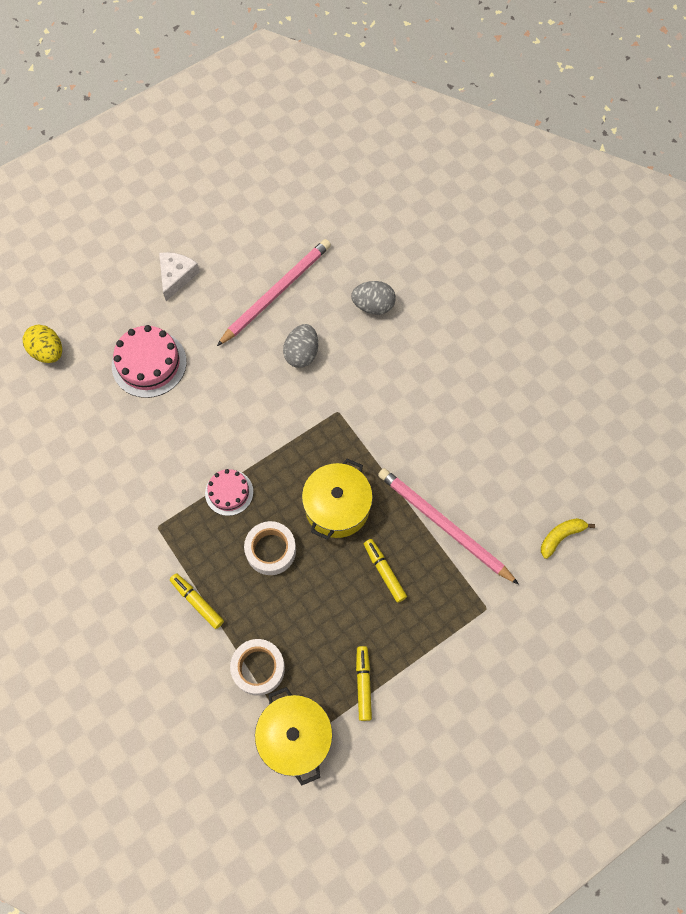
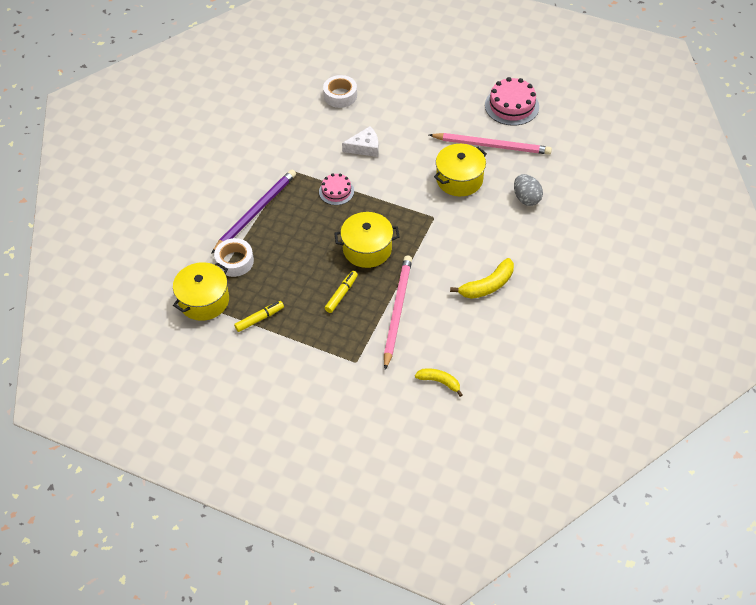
camera: 60 degrees right, 15 degrees down
(48, 352) = (361, 65): yellow egg -> none
(149, 363) = (391, 112): pink cake -> pink cake (511, 106)
(176, 276) = (460, 94): white cheese -> white cheese (365, 147)
(197, 602) = (256, 212): yellow marker -> purple pencil
(271, 550) = (313, 230): white tape -> white tape (340, 95)
(302, 354) = (459, 179): grey egg -> yellow pot
(465, 415) = (487, 285): none -> yellow banana

